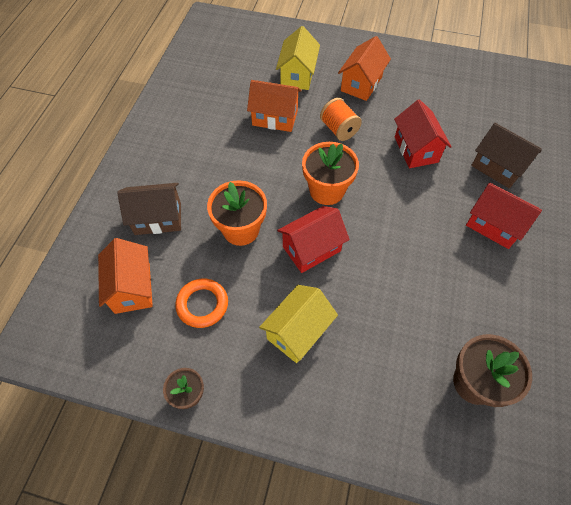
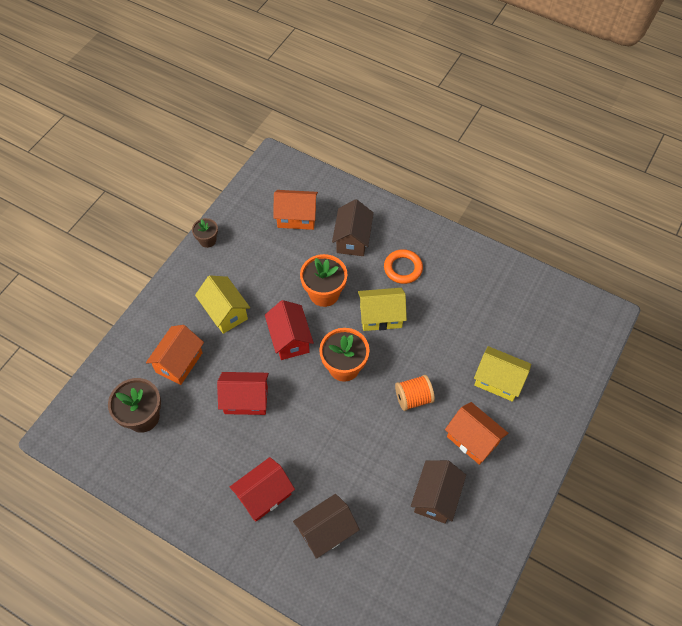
camera: 105 degrees right, 0 degrees up
(202, 304) = (268, 257): orange ring -> orange ring (403, 268)
(256, 171) = (381, 316): none -> yellow house
(275, 118) = (442, 346): orange house -> orange house (179, 362)
(416, 149) = (370, 461): red house -> red house (246, 400)
(424, 99) = (435, 497): none -> brown house

